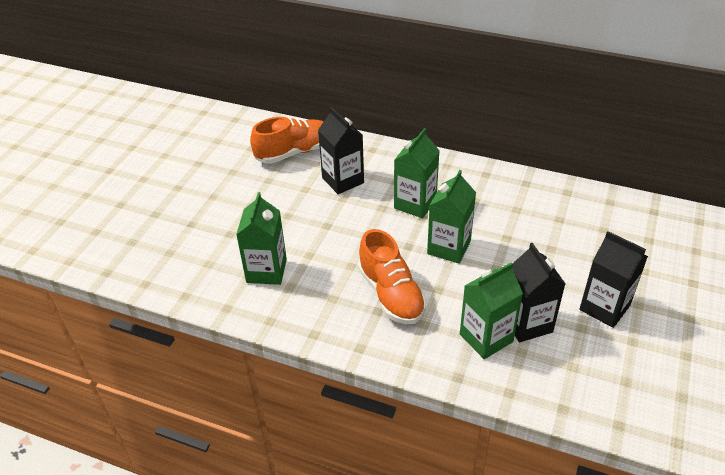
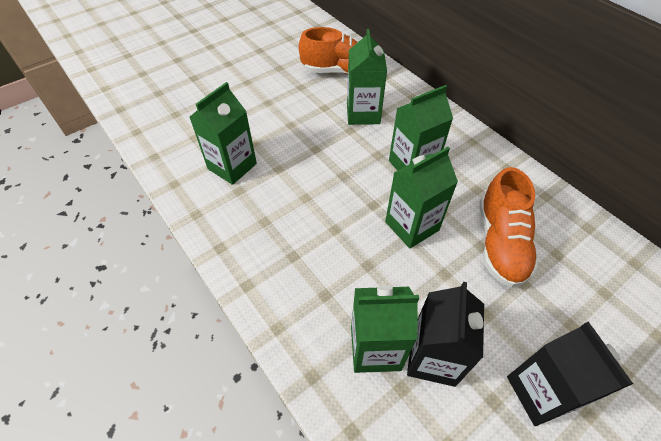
camera: 30 degrees right, 10 degrees up
(343, 180) = (363, 113): black carton -> green carton
(391, 294) = (318, 246): orange shoe -> orange shoe (500, 242)

